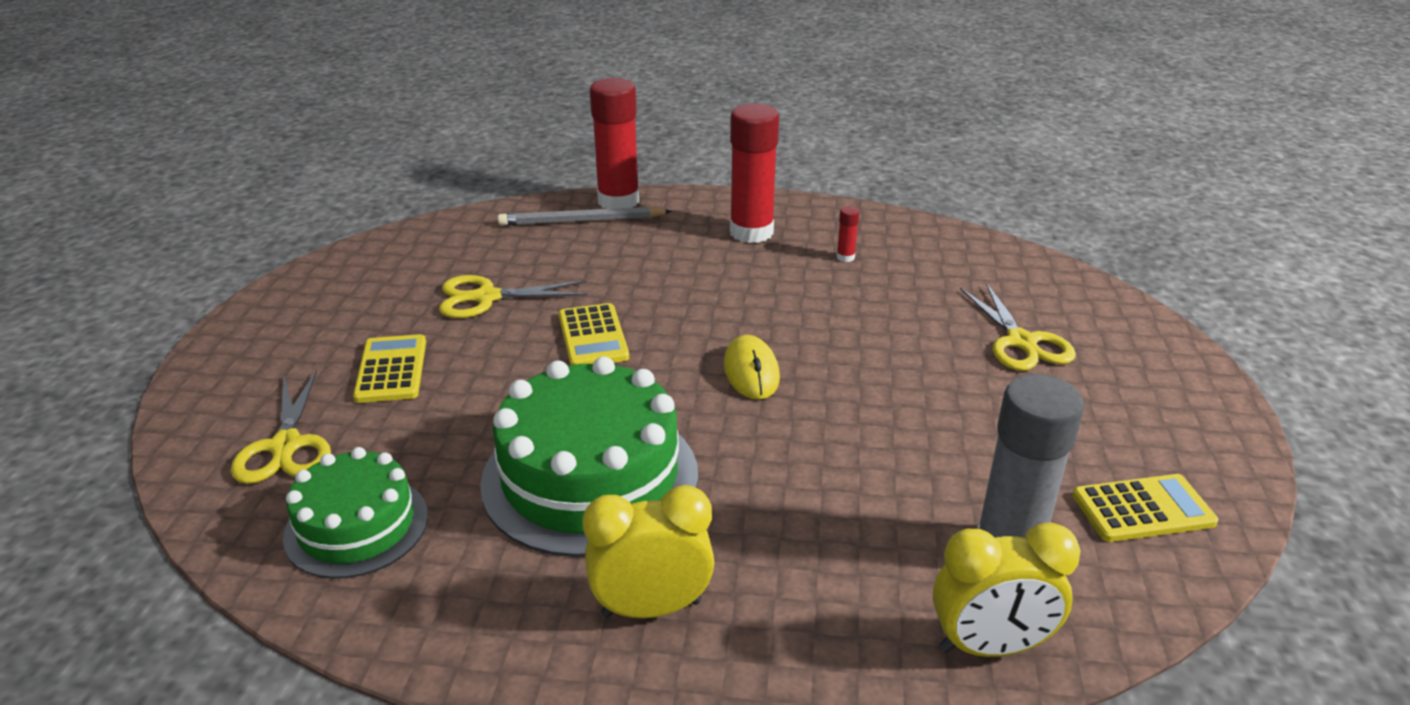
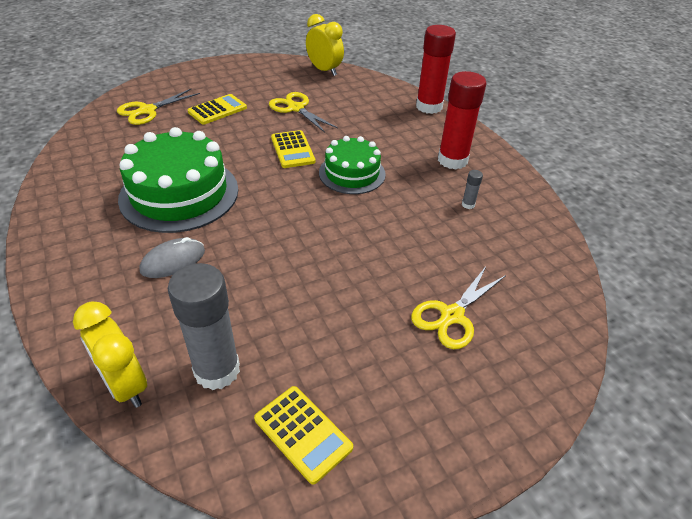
camera: 55 degrees right, 10 degrees up
(357, 526) = (108, 148): green cake -> green cake (352, 173)
(581, 221) = (395, 104): grey pencil -> none
(593, 336) = (292, 150): yellow calculator -> yellow calculator turned 60 degrees counterclockwise
(651, 608) = (97, 248): yellow clock -> yellow clock (324, 70)
(751, 372) = (308, 211): yellow mouse -> none
(755, 530) = (173, 261): none -> grey mouse
(845, 257) = (468, 204): red glue stick -> grey glue stick

